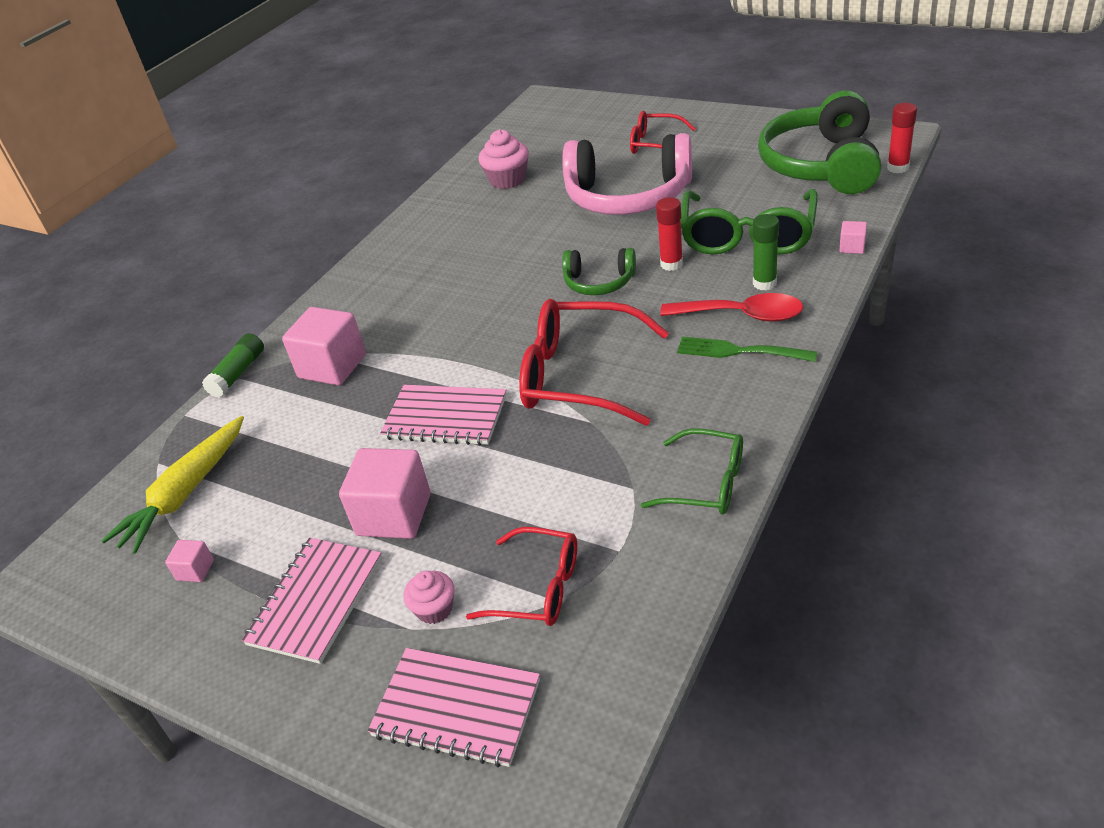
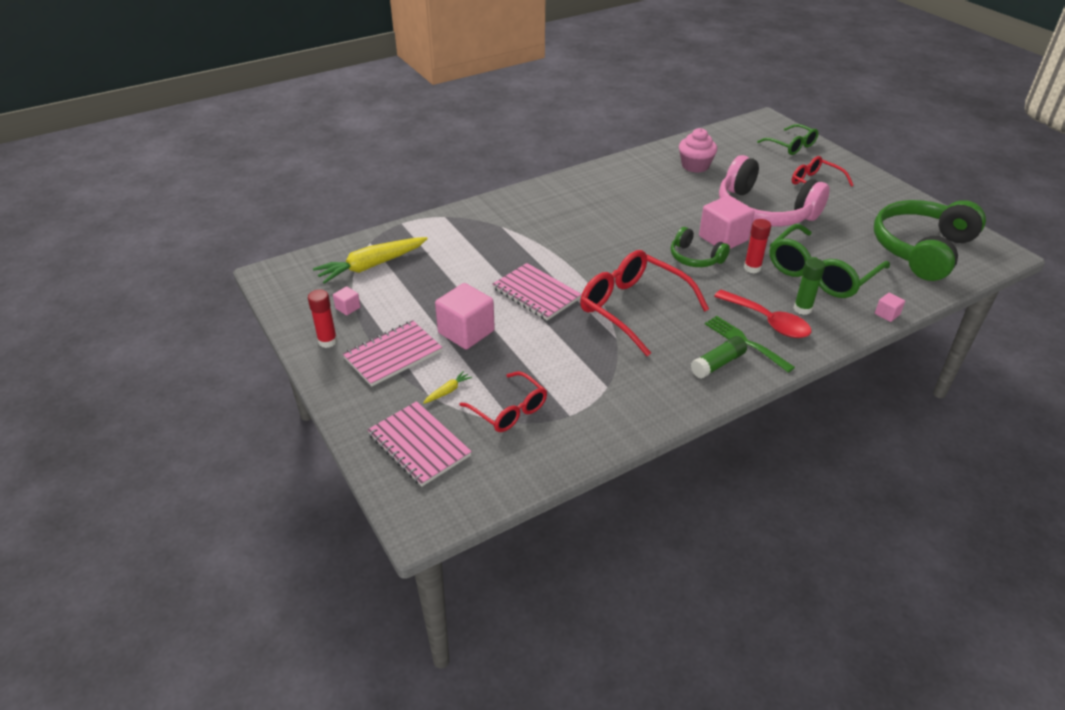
camera: 25 degrees right, 0 degrees up
(238, 373) = (445, 213): green glue stick -> green glue stick (718, 364)
(332, 366) = (498, 234): pink cube -> pink cube (723, 238)
(434, 609) = (447, 391): pink cupcake -> yellow carrot
(705, 483) = (652, 406): green glasses -> green glasses (791, 145)
(898, 168) = (977, 277): red glue stick -> red glue stick (327, 341)

